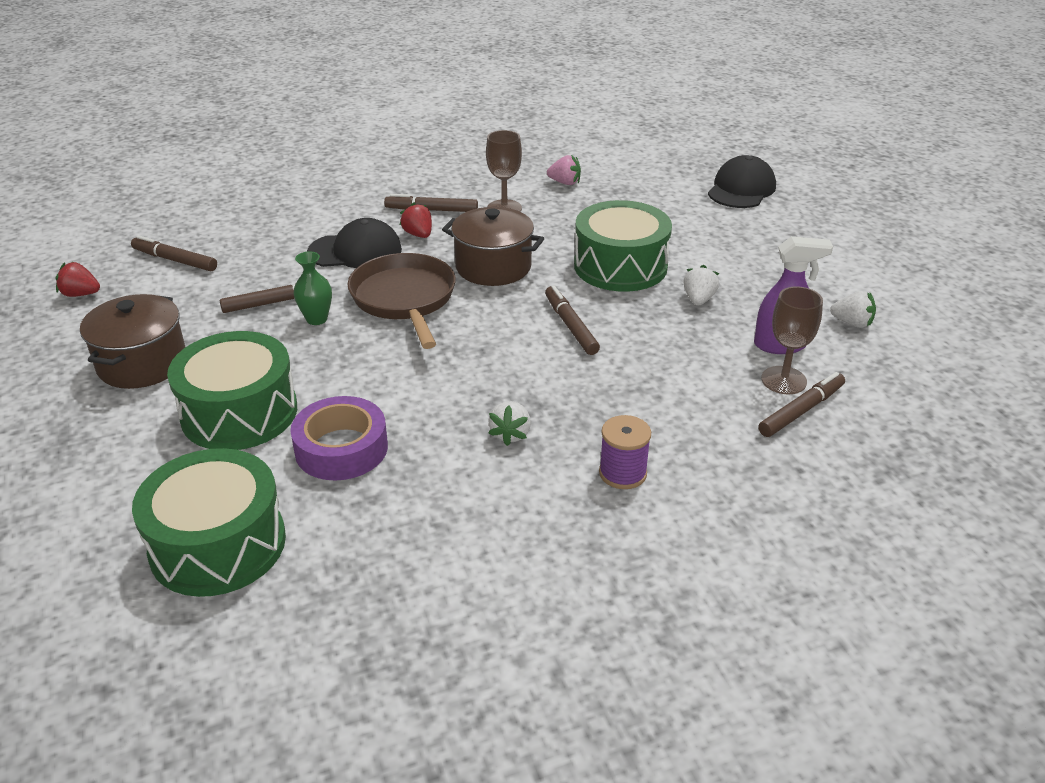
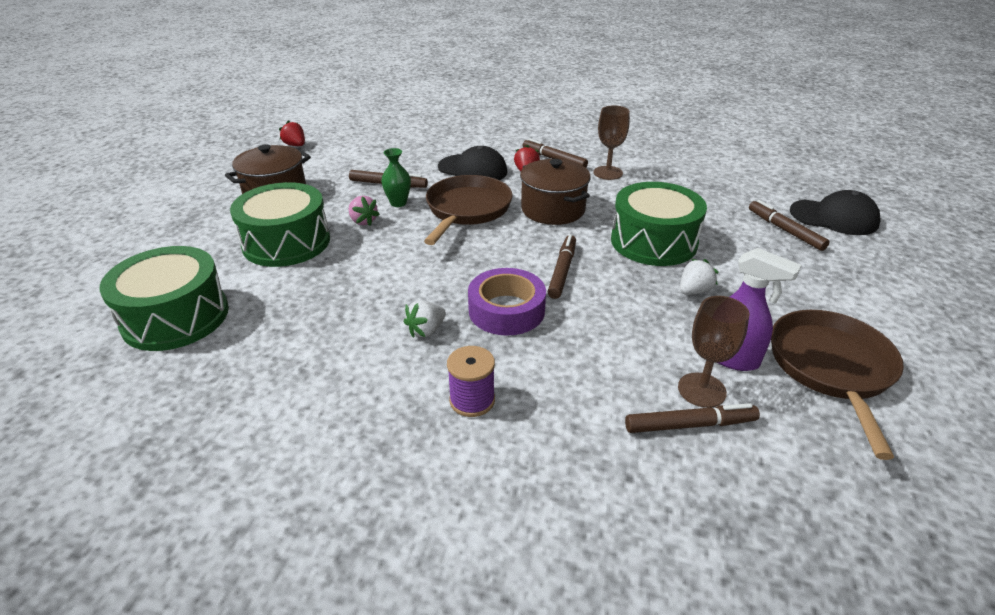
camera: 35 degrees right, 0 degrees up
(175, 260) = (364, 142): brown marker -> brown marker (785, 230)
(341, 448) = (312, 290): purple tape -> purple tape (506, 310)
(565, 183) = (676, 169): pink strawberry -> pink strawberry (363, 221)
(741, 189) = (834, 217): black cap -> black cap turned 45 degrees clockwise
(852, 323) = (831, 369): white strawberry -> brown pan

